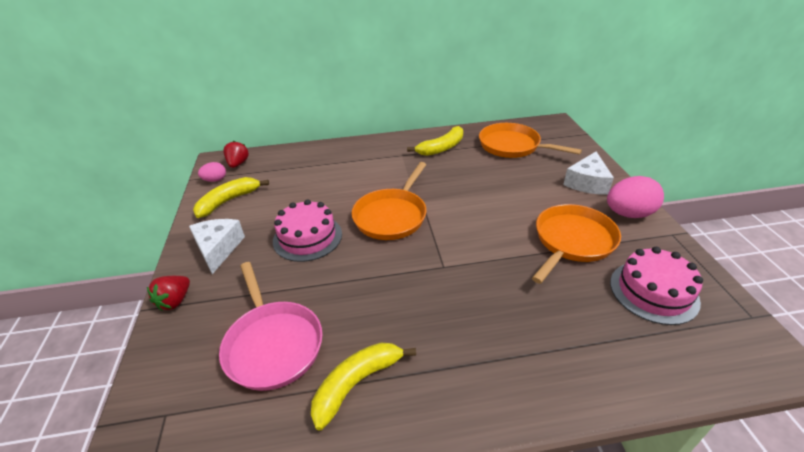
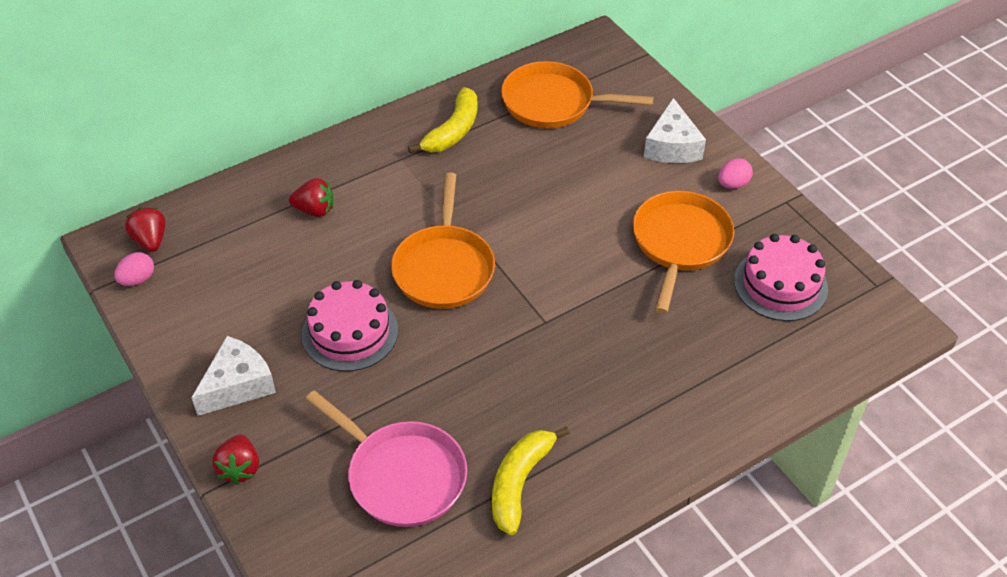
camera: 25 degrees left, 10 degrees up
(218, 249) = (238, 385): white cheese -> white cheese turned 75 degrees clockwise
(228, 201) = (190, 309): yellow banana -> none
(335, 169) = (315, 210): none -> red strawberry
(628, 214) = (733, 184): pink egg -> pink egg, size x0.55

